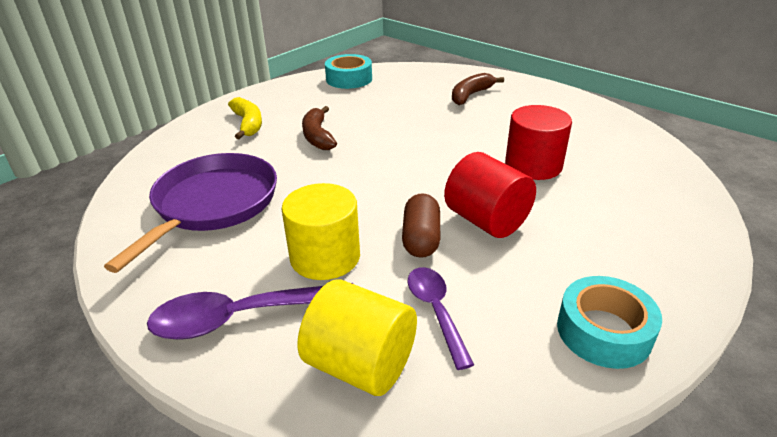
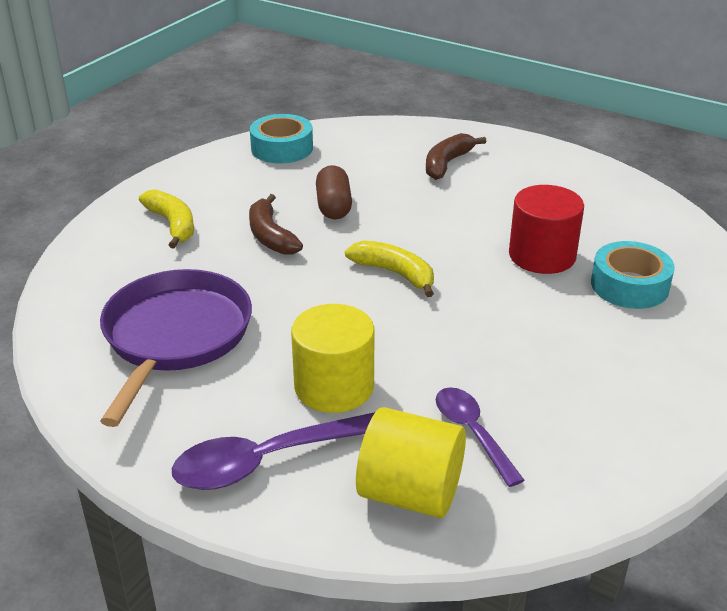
camera: 10 degrees left, 0 degrees up
(406, 170) = (395, 273): none -> yellow banana
(421, 239) = (435, 356): brown capsule -> brown capsule (333, 206)
(486, 221) = (503, 328): red cylinder -> none
(603, 331) = (644, 434): turquoise tape -> turquoise tape (629, 285)

